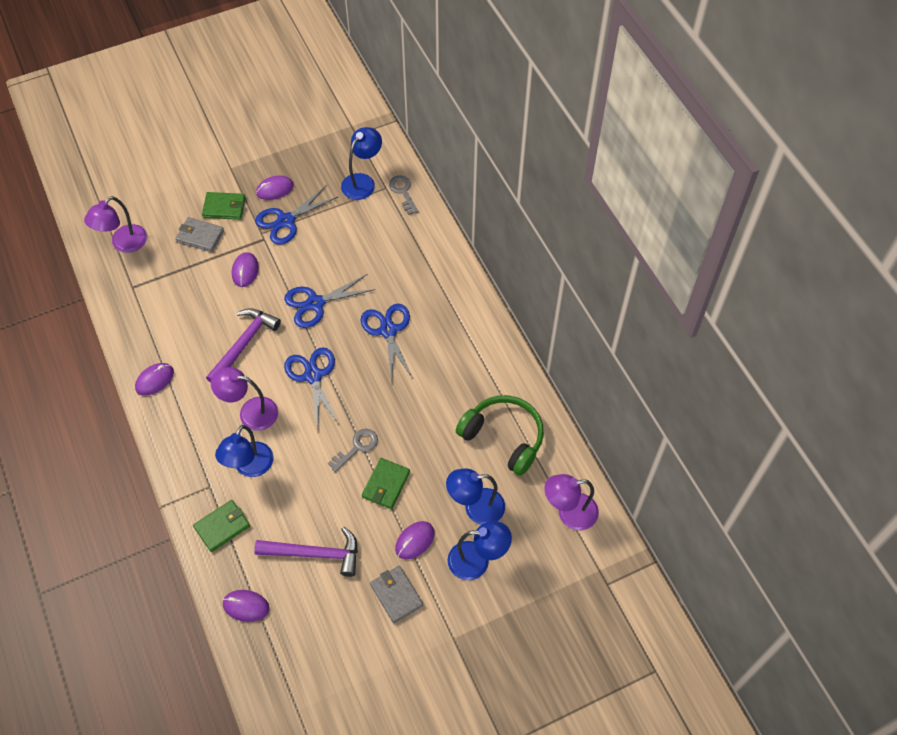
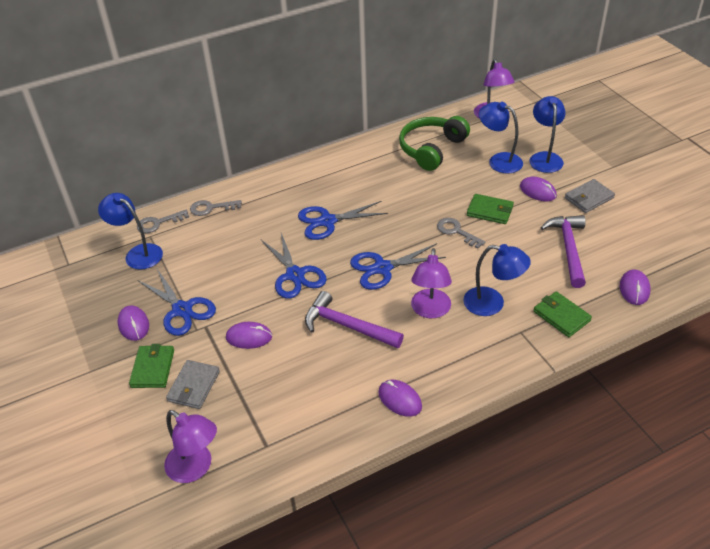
camera: 90 degrees left, 15 degrees down
(420, 232) = (211, 208): none -> grey key
(476, 508) = (499, 160): blue lamp -> blue lamp turned 135 degrees clockwise

